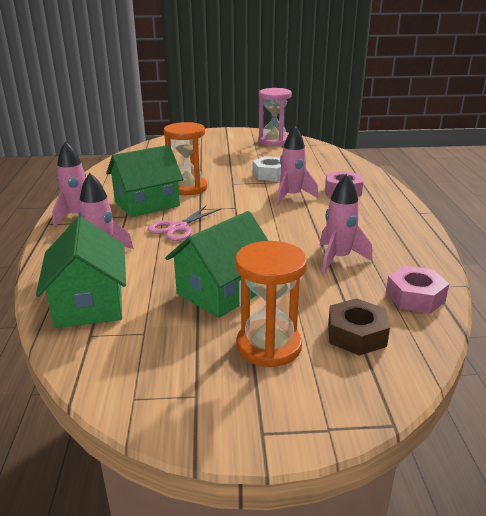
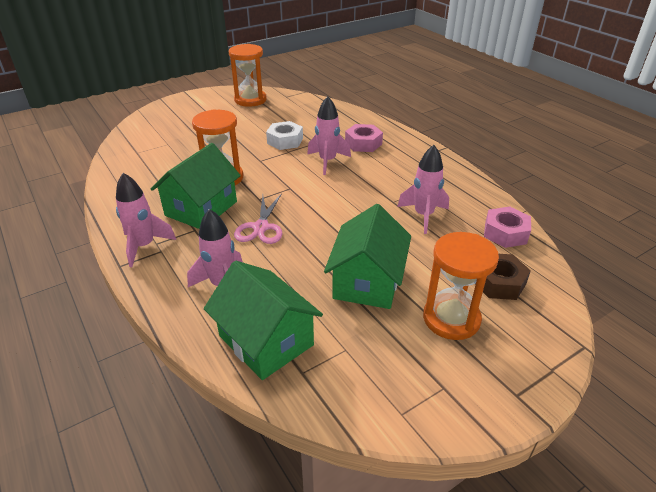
camera: 30 degrees left, 10 degrees up
(274, 141) = (250, 100): pink hourglass -> orange hourglass

